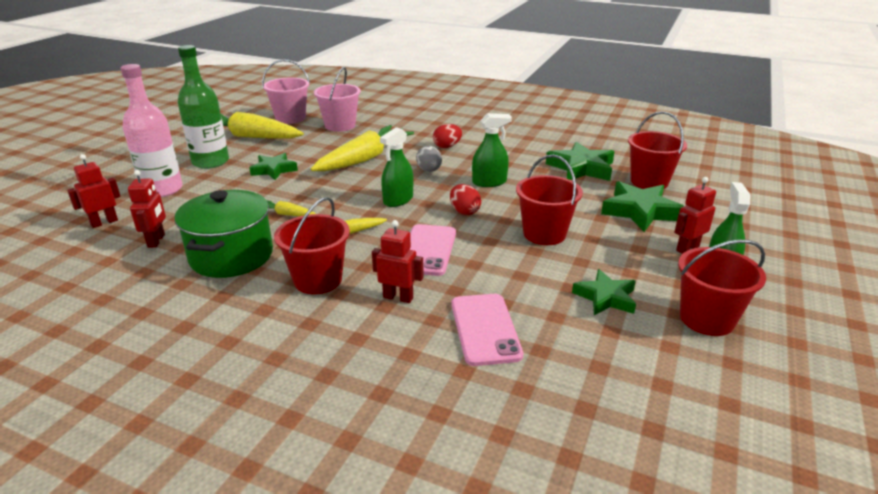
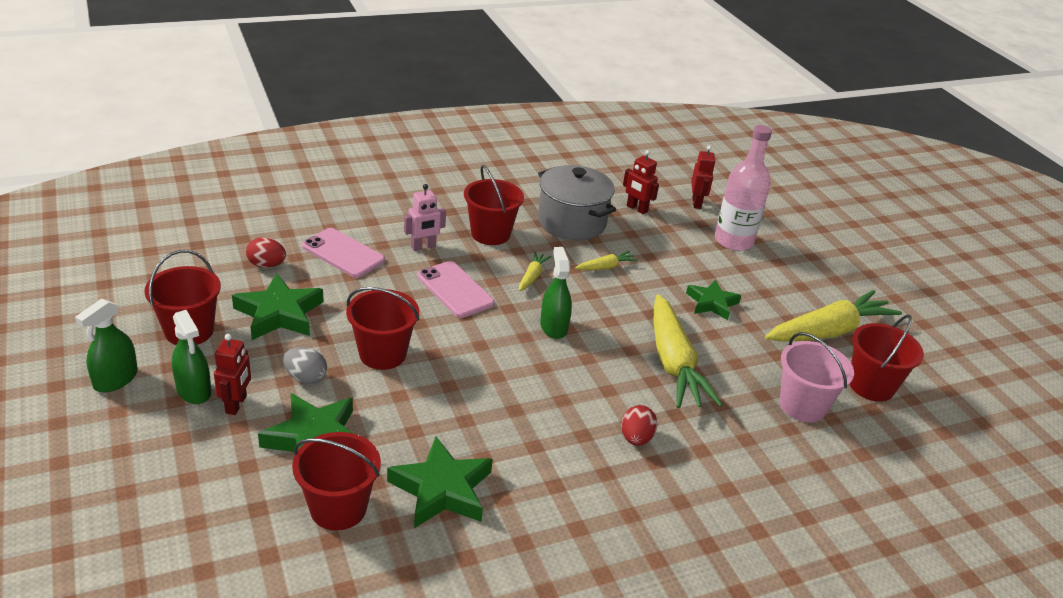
camera: 130 degrees right, 5 degrees up
(210, 162) = (775, 283): green bottle -> none
(231, 256) = (571, 222): green pot -> grey pot
(290, 118) = (871, 386): pink bucket -> red bucket
(398, 297) = (423, 247): red robot -> pink robot
(429, 170) = (589, 382): grey egg -> grey egg (306, 378)
(464, 211) = (480, 344): red egg -> red egg (266, 265)
(489, 182) = (510, 398): green spray bottle -> green spray bottle (115, 379)
(605, 297) = (279, 314): green star -> green star, size x1.52

